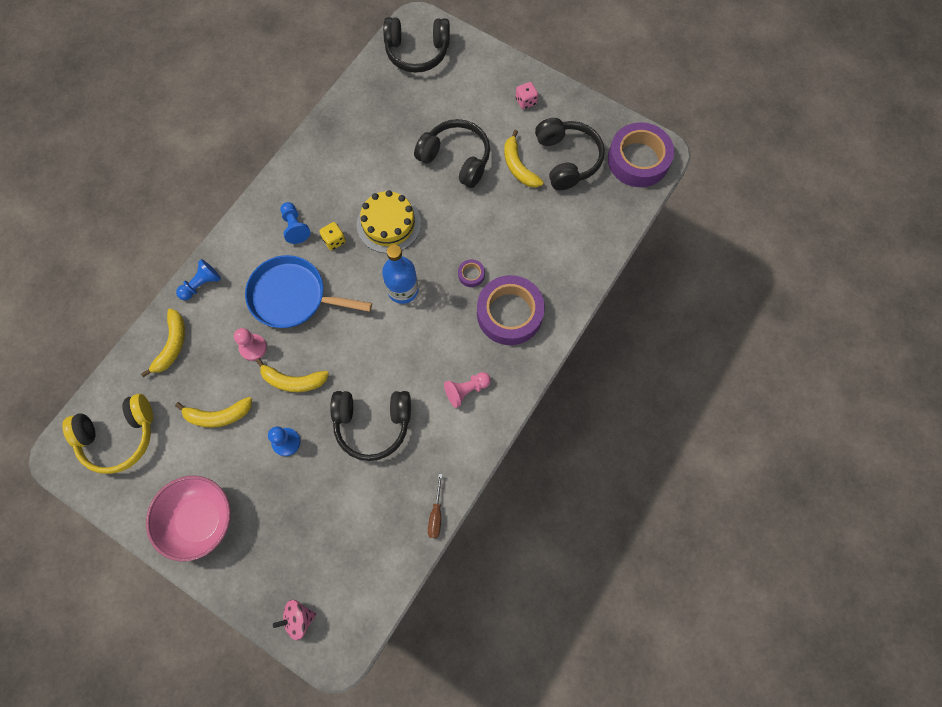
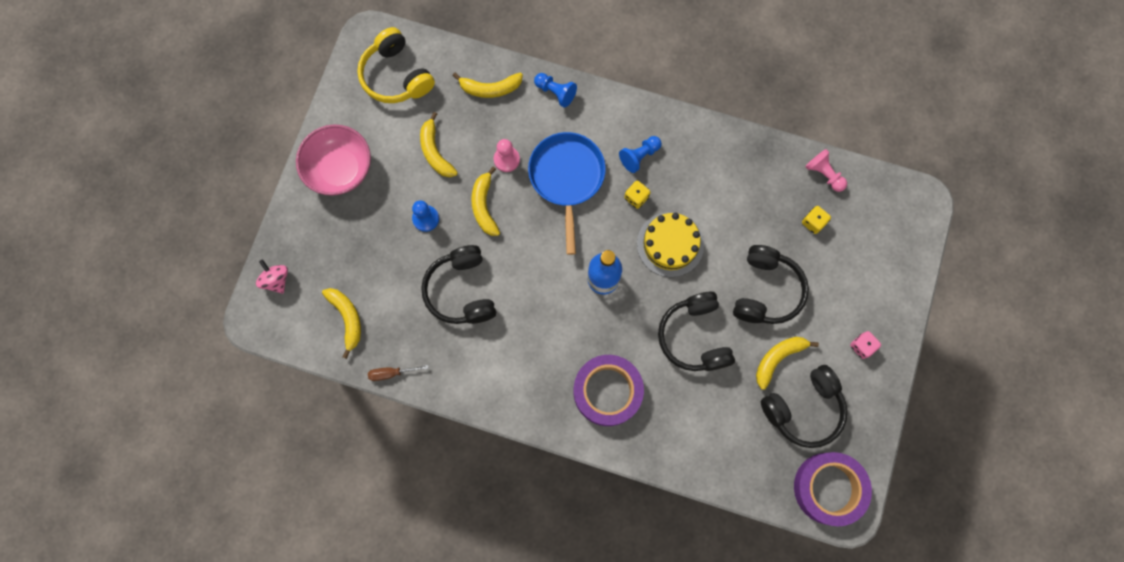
camera: 75 degrees right, 5 degrees up
(365, 548) = (347, 318): none -> yellow banana
(407, 106) = (813, 222): none -> yellow dice
(417, 52) = (884, 213): black headphones -> black headphones (694, 336)
(466, 390) = (516, 369): pink pawn -> pink pawn (824, 174)
(471, 275) = (638, 342): purple tape -> none

